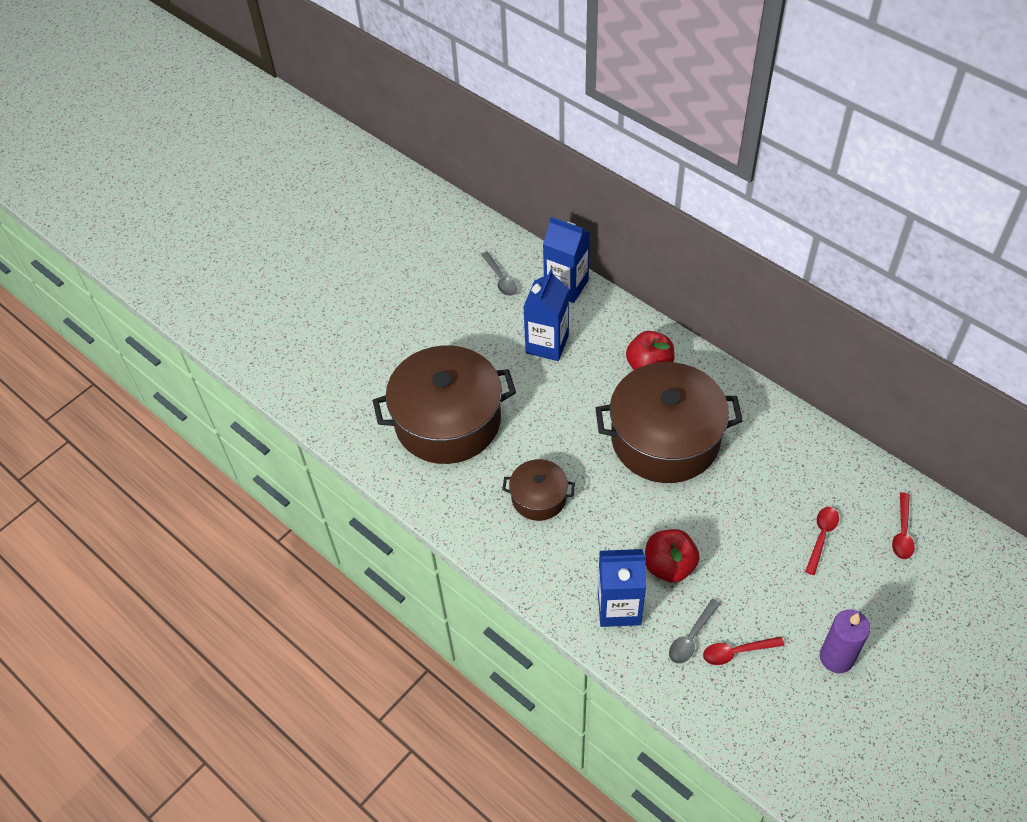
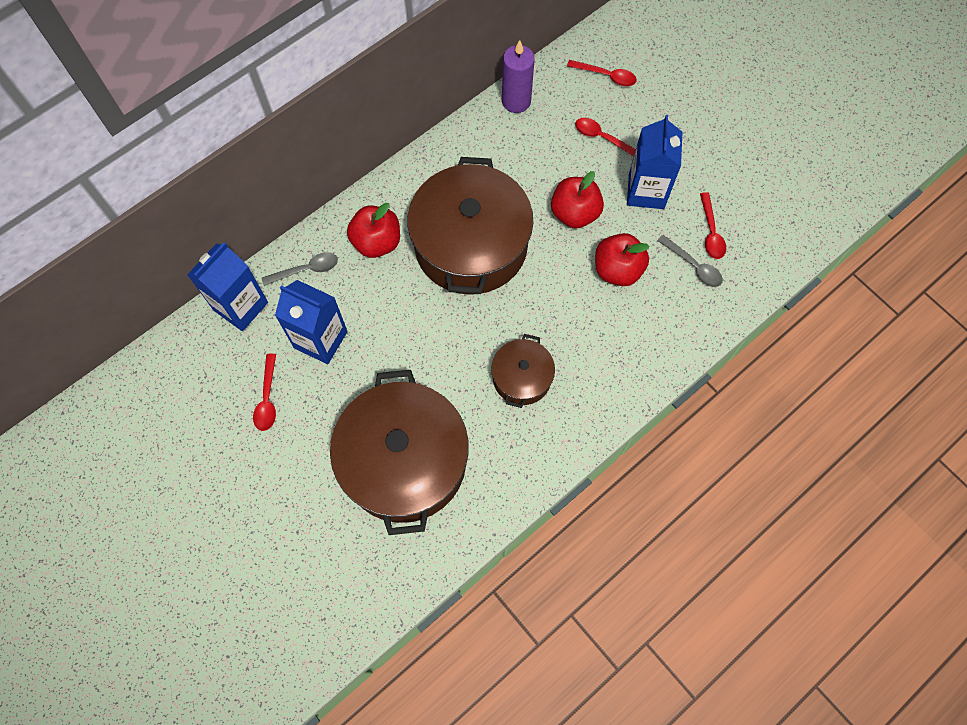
camera: 85 degrees left, 15 degrees up
(488, 319) = (267, 399): none -> red spoon
(501, 279) = (209, 377): grey spoon -> grey spoon (306, 270)
(619, 607) = (657, 322): blue carton -> blue carton (646, 191)
(723, 521) = (574, 213): none -> red apple
(836, 657) = (722, 157): purple candle -> purple candle (516, 101)

